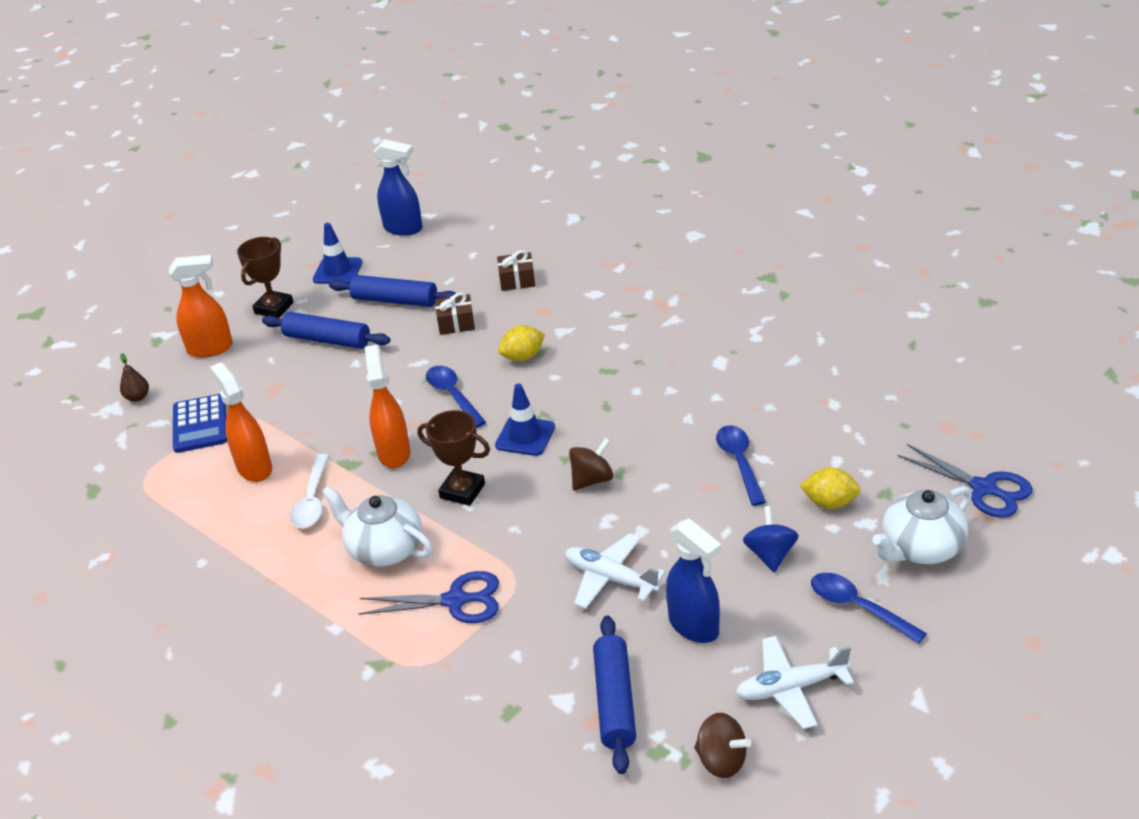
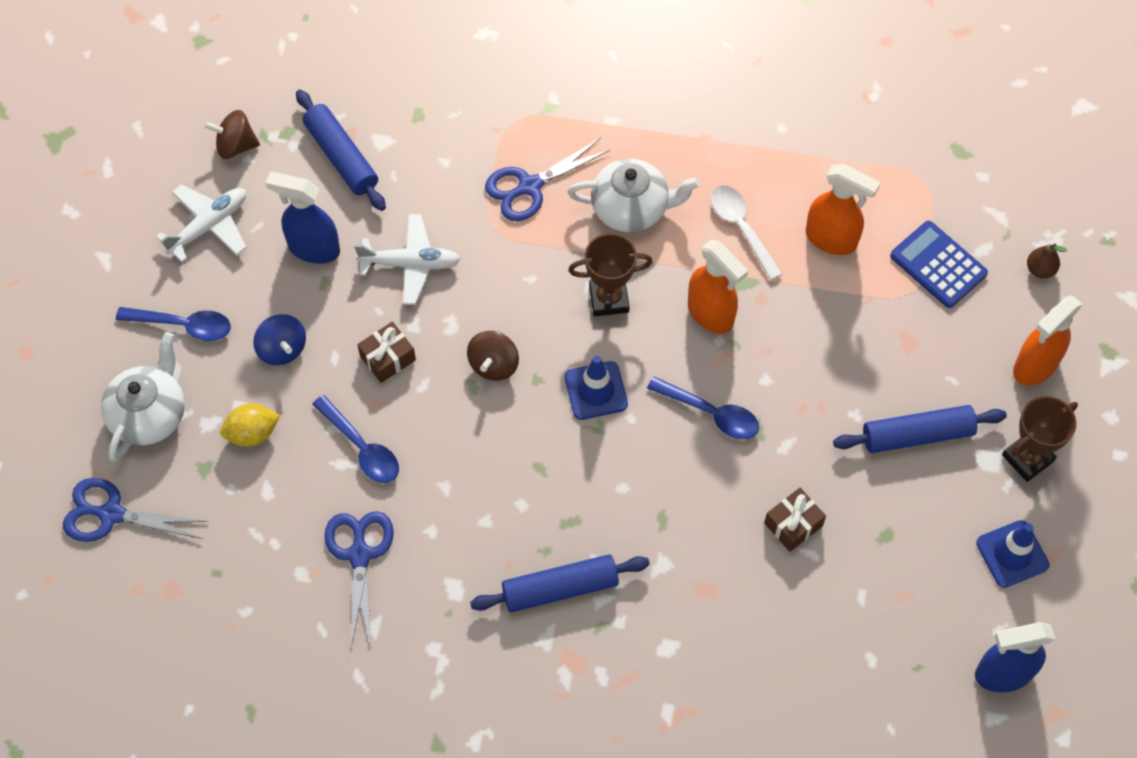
camera: 145 degrees right, 25 degrees up
(274, 308) = (1027, 458): brown trophy -> brown trophy turned 60 degrees clockwise
(395, 300) = (896, 532): blue rolling pin -> blue rolling pin (560, 588)
(517, 280) = (778, 632): brown gift -> brown gift (387, 358)
(523, 357) = (677, 502): yellow lemon -> none
(781, 400) = (359, 555): none -> blue scissors

